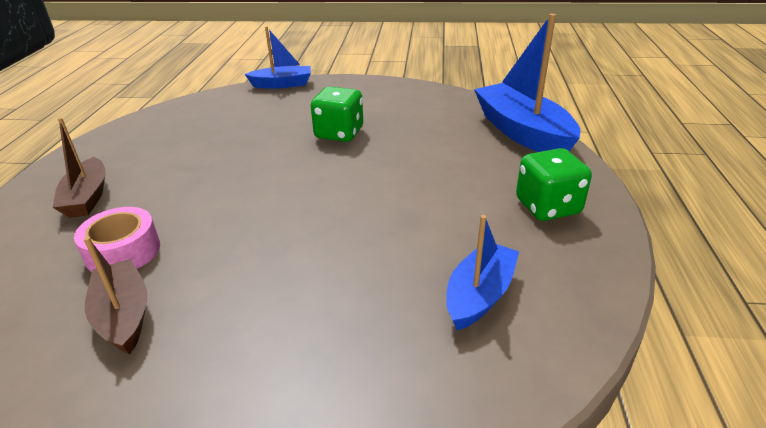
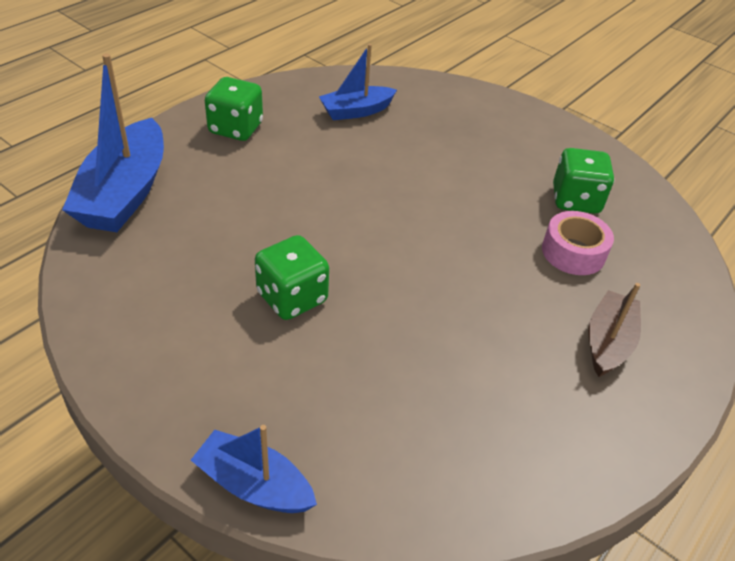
camera: 150 degrees left, 10 degrees up
(124, 315) = (575, 200): brown boat -> green dice

